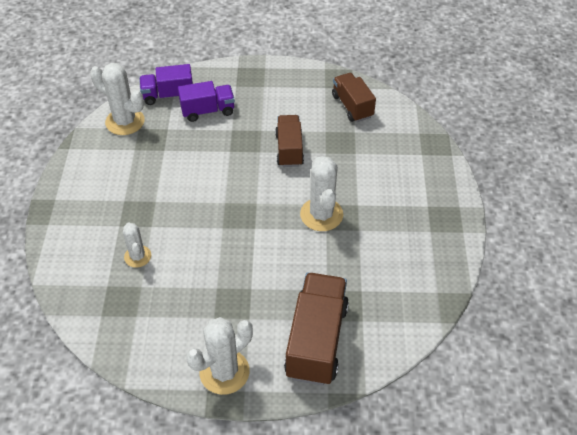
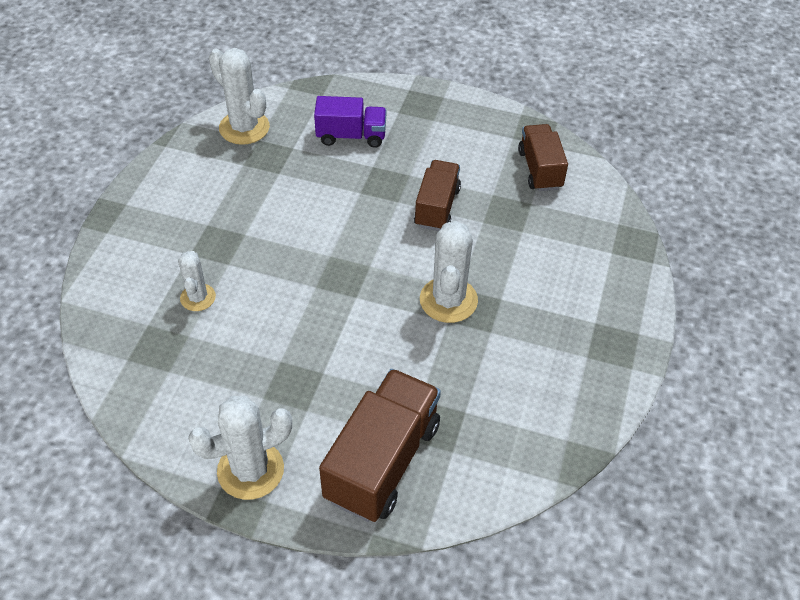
camera: 15 degrees right, 0 degrees up
(168, 95) = (309, 106): purple truck -> none

